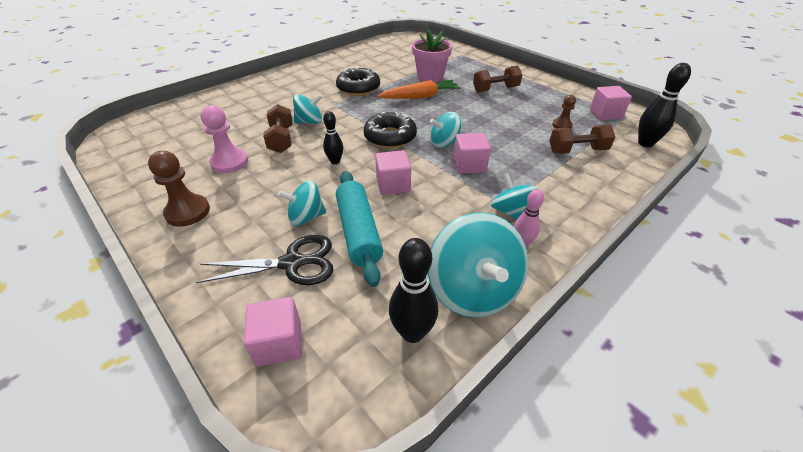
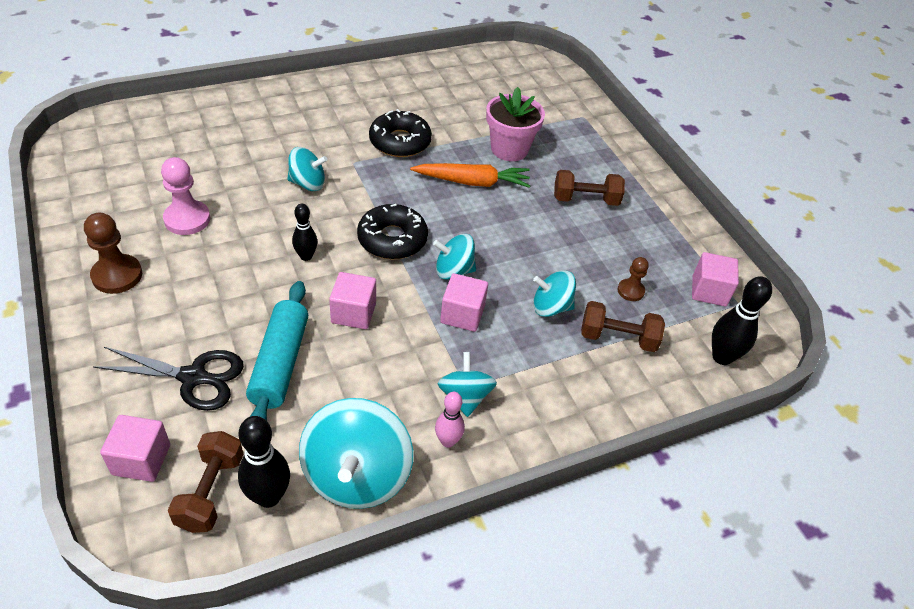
camera: 15 degrees right, 5 degrees up
(281, 139) = (260, 202): brown dumbbell -> brown dumbbell (211, 492)
(306, 217) = (234, 324): turquoise spinning top -> turquoise spinning top (551, 307)

